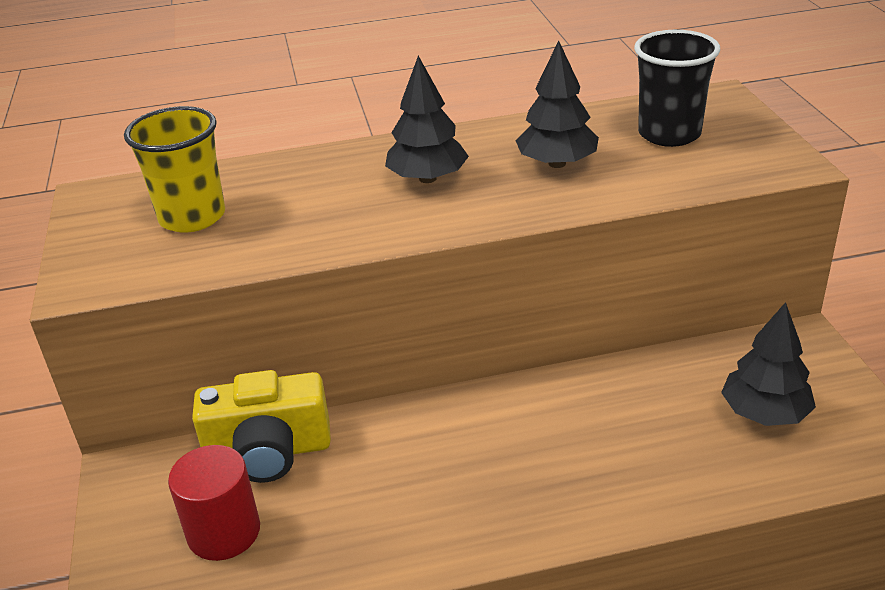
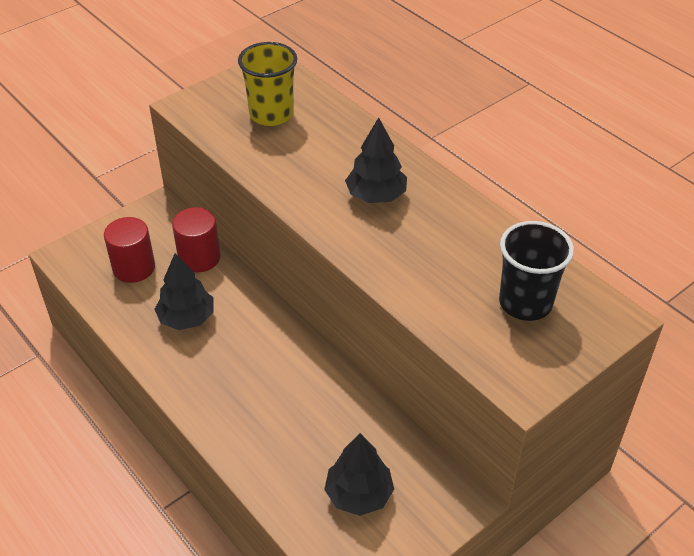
camera: 60 degrees right, 10 degrees up
(268, 452) = (199, 258): yellow camera -> red cylinder
(557, 163) = (437, 253): black tree -> black tree (186, 318)

